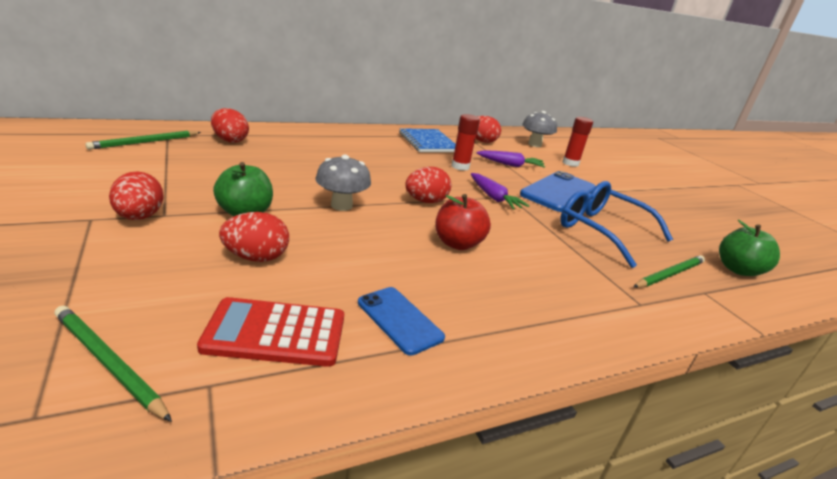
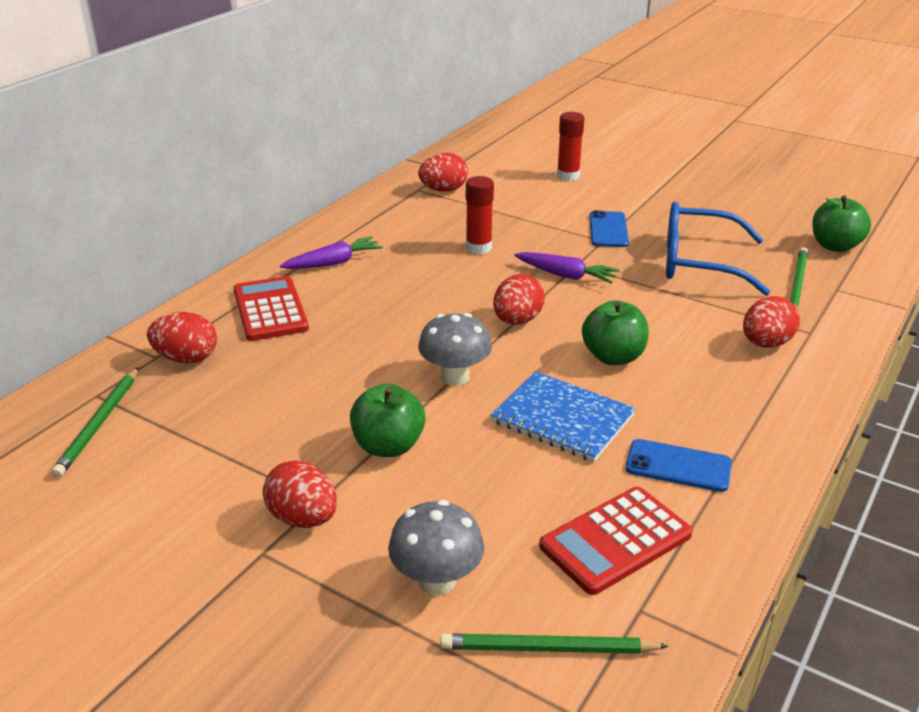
camera: 30 degrees left, 5 degrees up
(256, 257) = (484, 486): red egg -> red egg (766, 343)
(303, 142) = (270, 310): none -> red calculator
(428, 142) = (395, 226): blue notebook -> blue notebook (562, 419)
(457, 243) = (613, 357): red apple -> green apple
(510, 165) = (519, 214): purple carrot -> purple carrot (333, 263)
(534, 144) = (500, 163): grey mushroom -> grey mushroom (437, 581)
(559, 192) = (608, 230): blue phone -> blue phone, size x0.59

